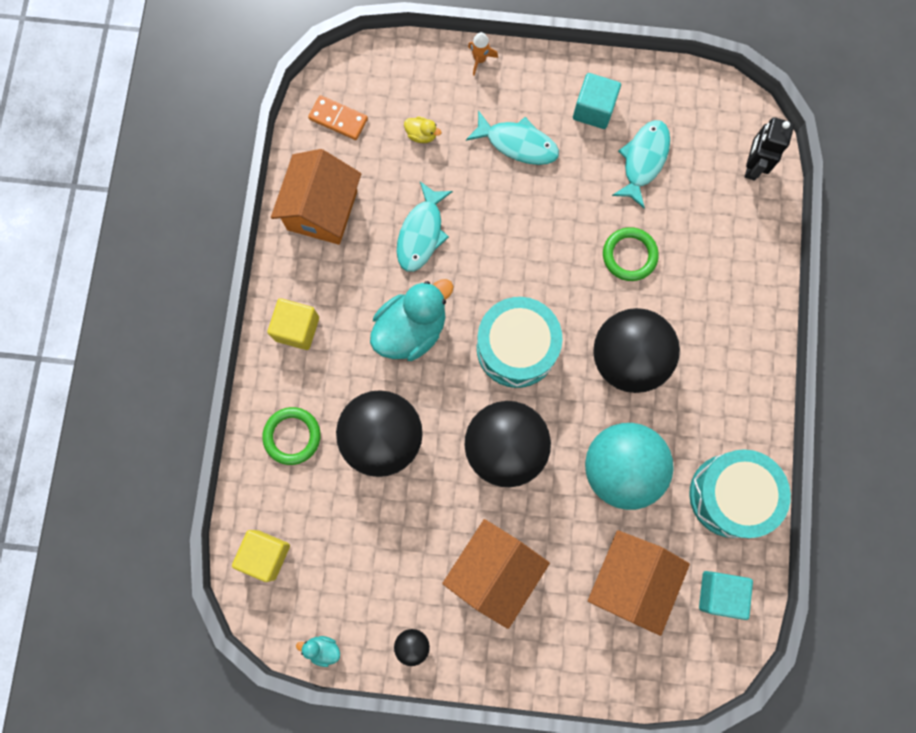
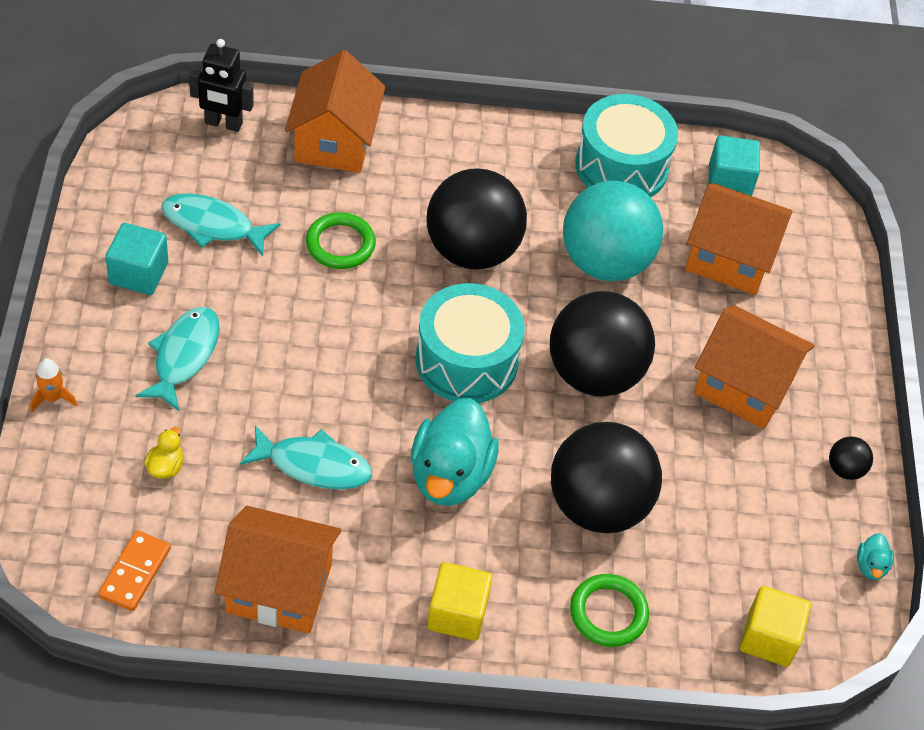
camera: 100 degrees left, 25 degrees down
(411, 330) = (450, 475): turquoise duck -> turquoise duck turned 120 degrees counterclockwise
(740, 252) = (334, 141): none -> orange house

